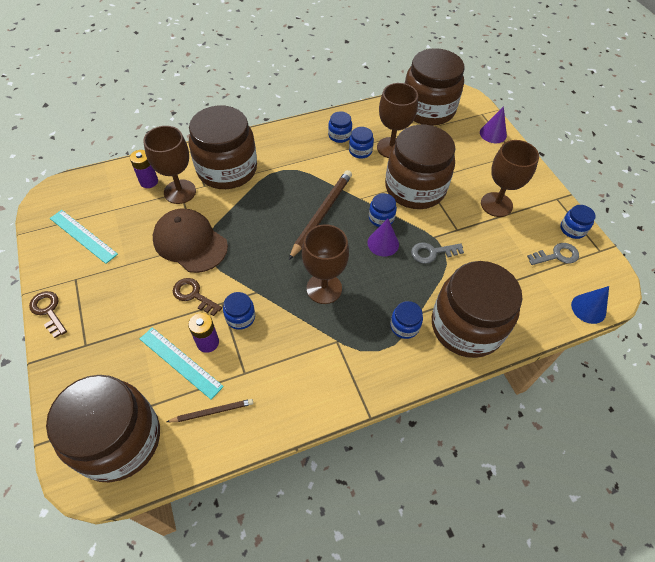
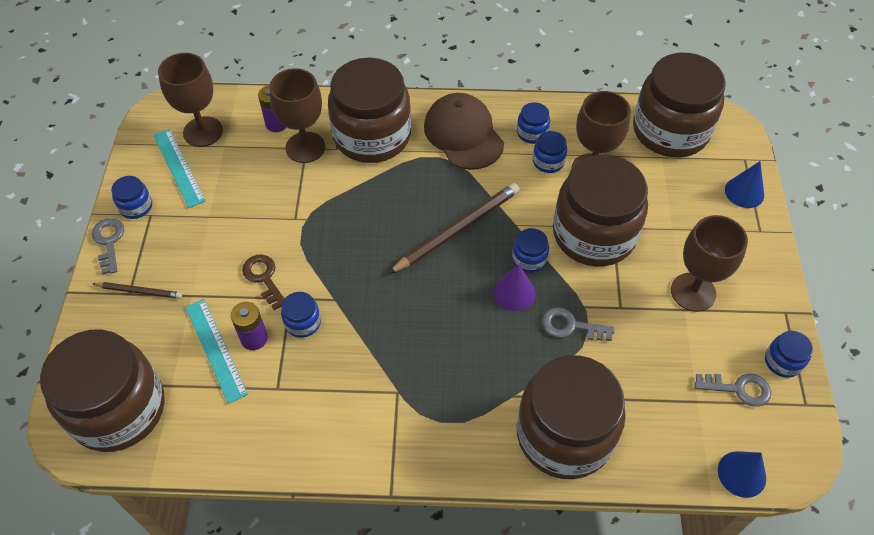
camera: 25 degrees right, 0 degrees up
(48, 311) = (109, 241): brown key -> grey key
(190, 242) = (288, 214): brown cap -> brown cap (463, 134)
(212, 411) = (224, 417): brown pencil -> brown pencil (139, 291)
(324, 288) = (414, 323): brown goblet -> brown goblet (203, 132)
(404, 326) = (486, 405): blue jar -> blue jar (136, 206)
(493, 134) = (744, 192): purple cone -> blue cone

